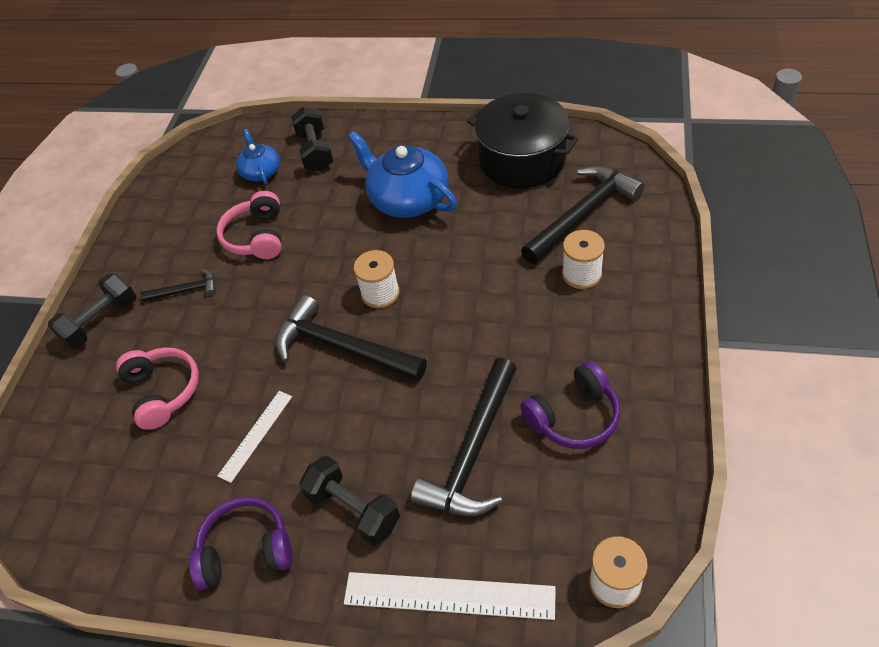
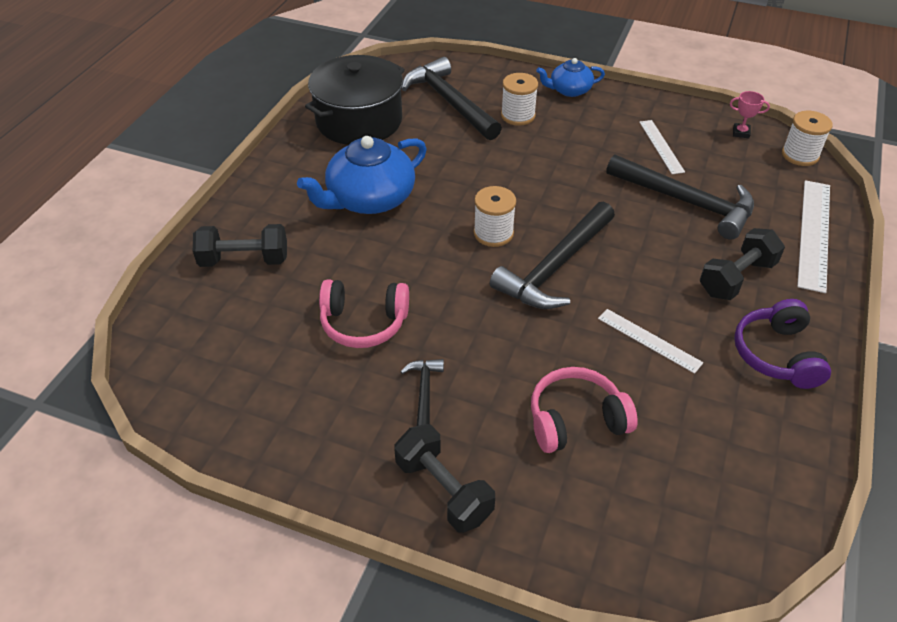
camera: 85 degrees left, 5 degrees down
(261, 171) = (248, 312): blue teapot -> blue teapot (569, 90)
(574, 416) = (661, 146): purple headphones -> white ruler
(640, 506) = (741, 133): none -> pink trophy

